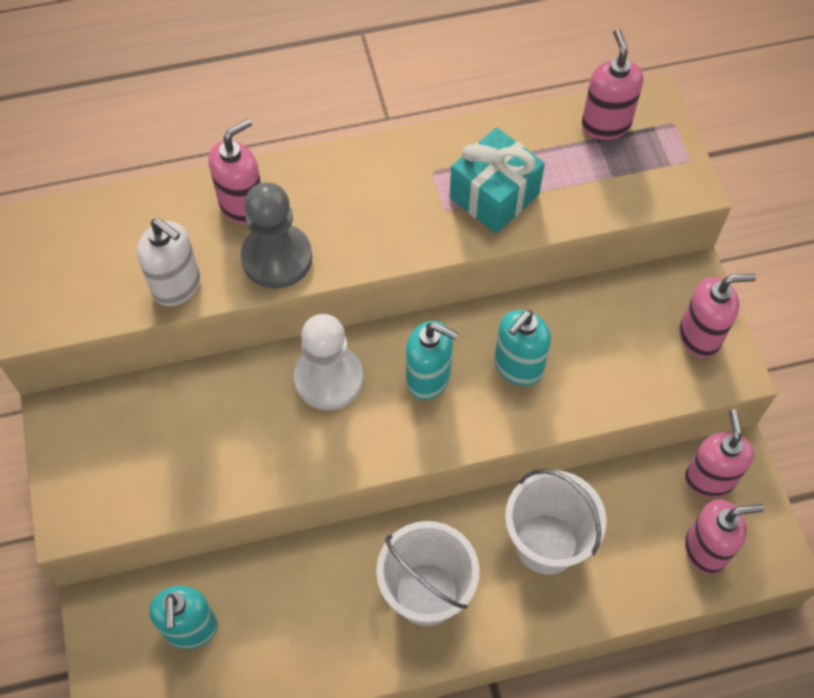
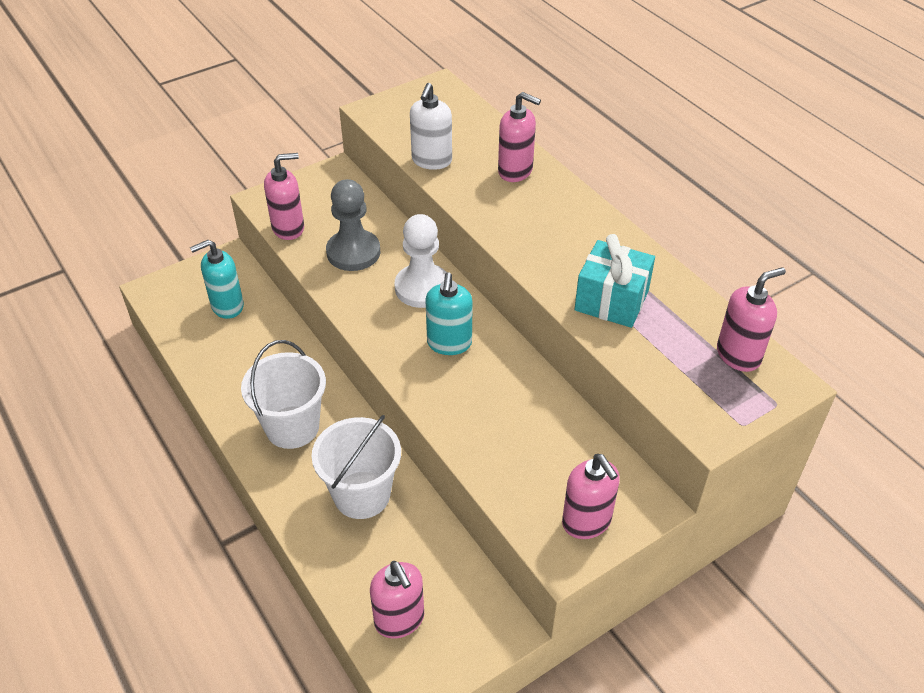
camera: 70 degrees right, 15 degrees down
(277, 258) = (481, 199): grey pawn -> grey pawn (353, 252)
(518, 367) = (487, 396): turquoise soap dispenser -> none
(709, 479) = (473, 607): pink soap dispenser -> pink soap dispenser (288, 228)

